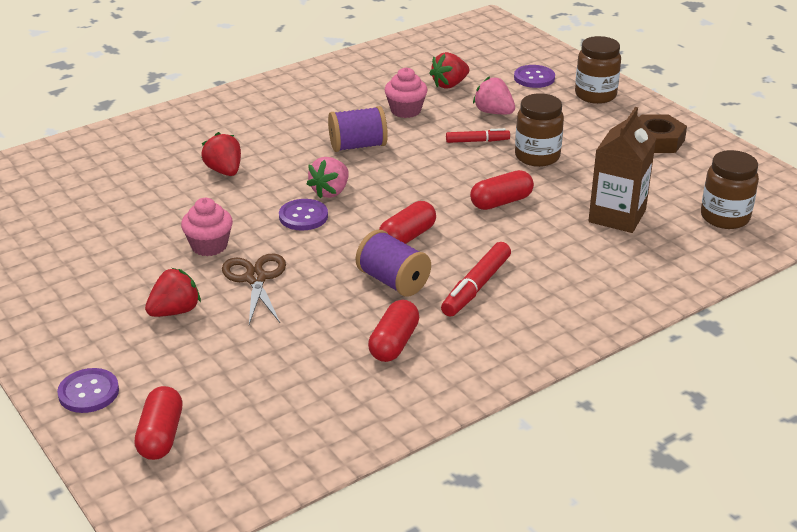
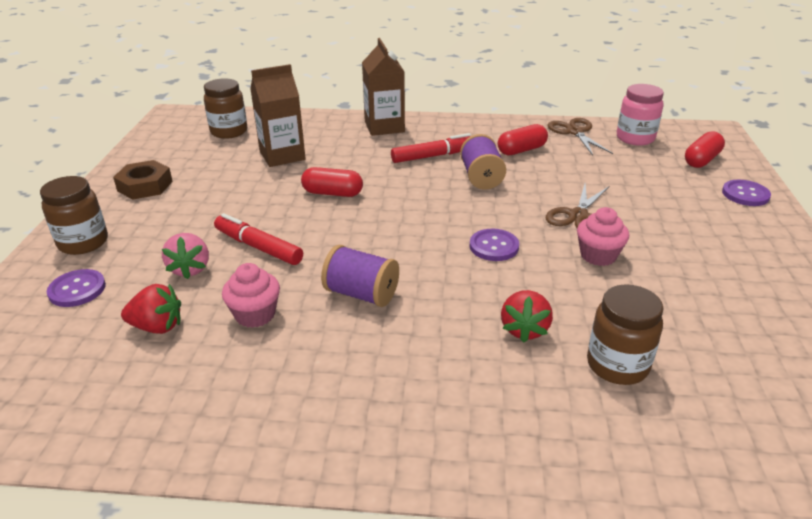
camera: 140 degrees left, 0 degrees up
(175, 311) = (658, 218): red strawberry -> none
(272, 441) = (635, 138): none -> pink jar
(330, 192) = (446, 258): pink strawberry -> none
(361, 414) = (575, 132): none -> brown scissors
(407, 237) = (434, 198): red capsule -> none
(477, 141) = (258, 247): red marker -> red marker, size x1.57
(537, 156) = (244, 213): brown jar -> brown jar (617, 365)
(592, 303) = (384, 127): none -> brown carton

